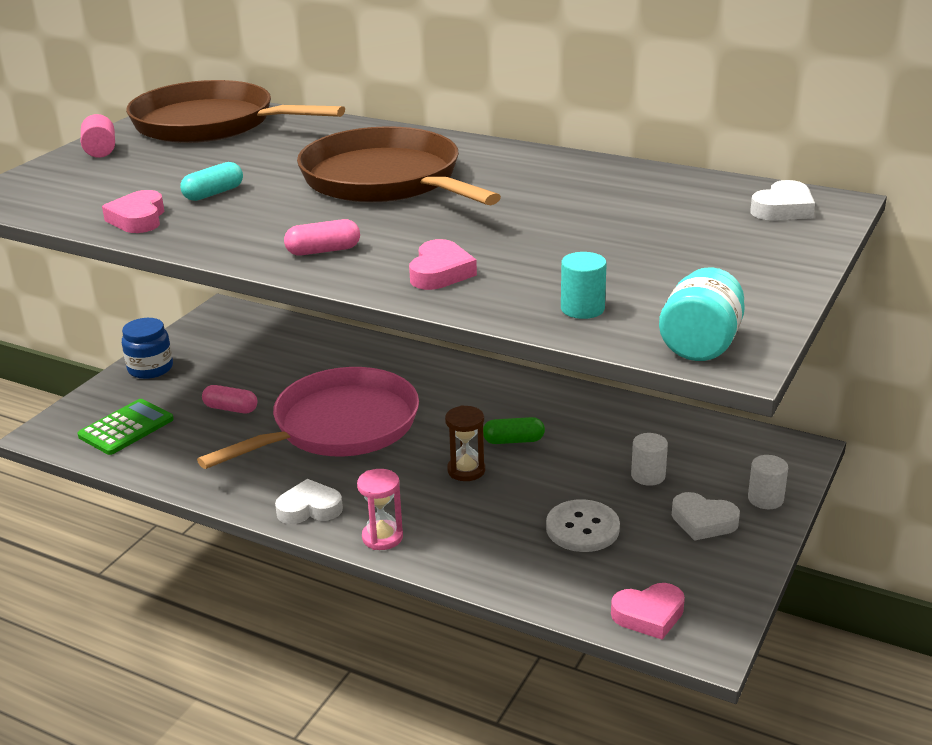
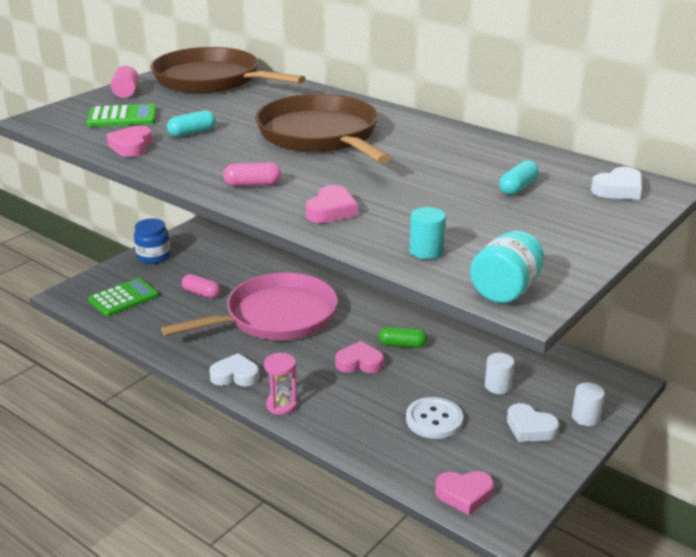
camera: 10 degrees right, 0 degrees up
(109, 182) = (122, 117): none -> green calculator
(466, 470) = (359, 363): brown hourglass -> pink heart
(661, 219) = (518, 187): none -> turquoise capsule

